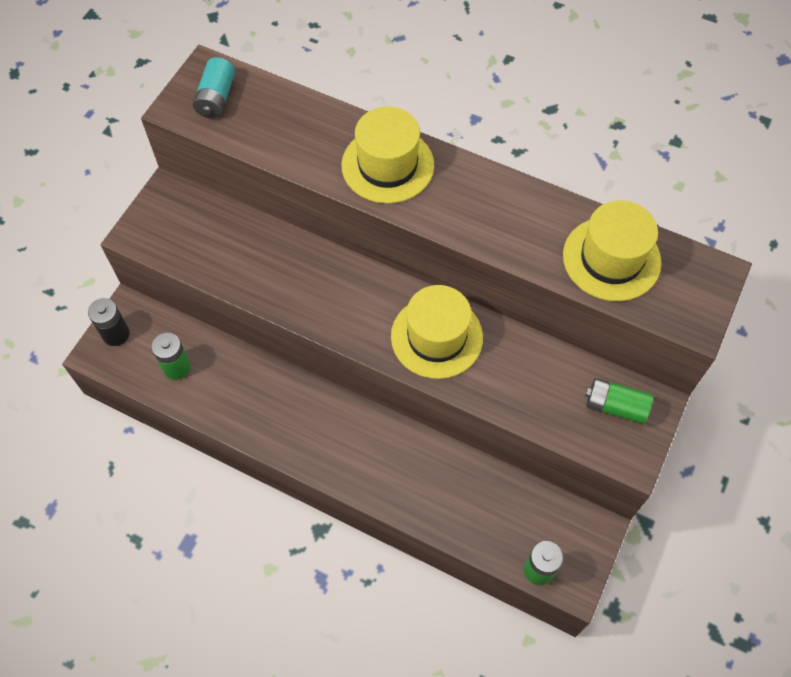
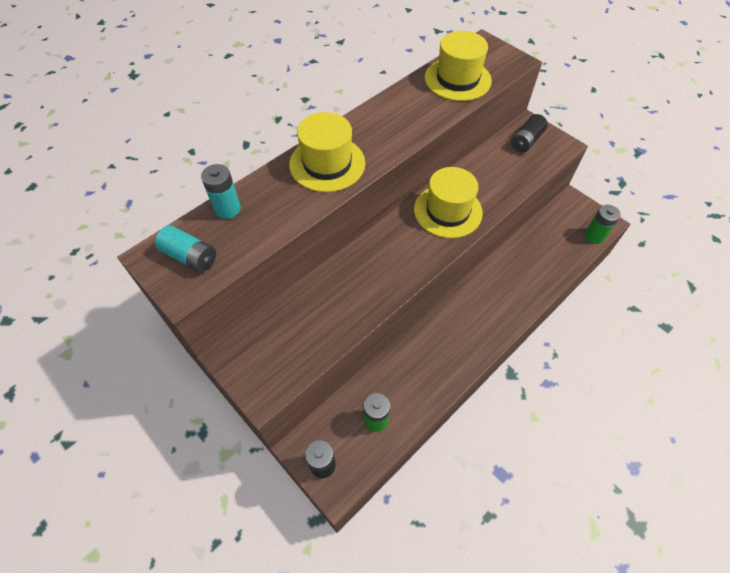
camera: 70 degrees left, 5 degrees down
(286, 102) = (227, 209): none -> turquoise battery
(615, 406) = (526, 141): green battery -> black battery

